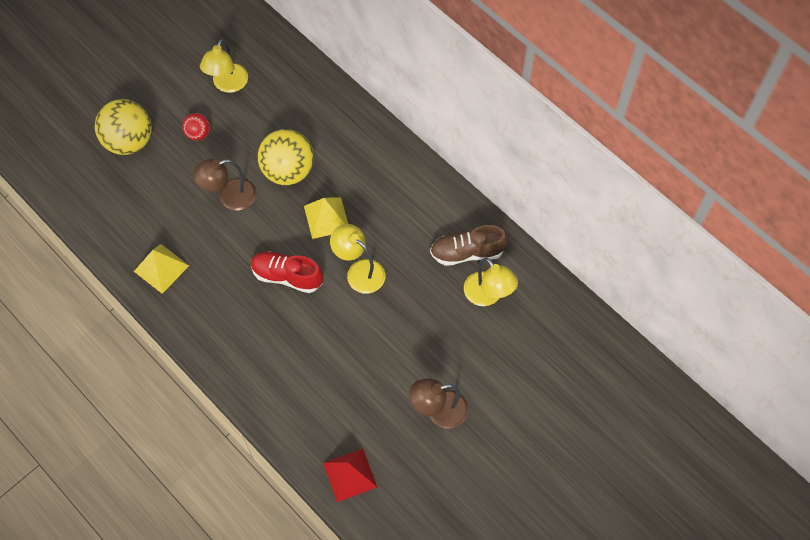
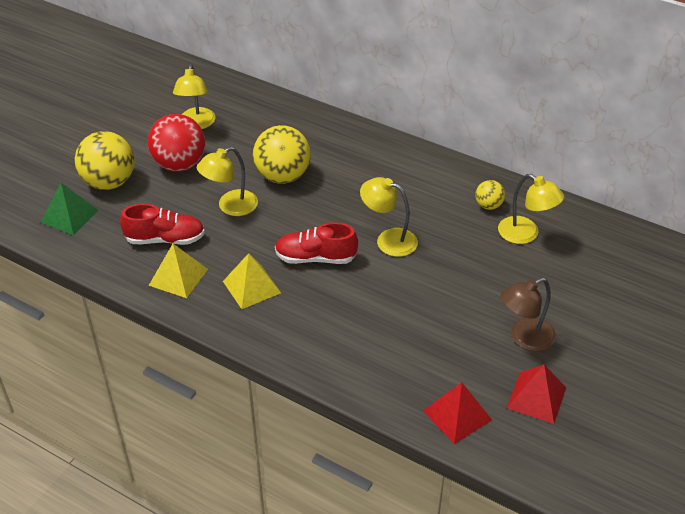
camera: 15 degrees left, 20 degrees down
(85, 174) = (69, 216): none -> green pyramid
(161, 222) = (165, 239): none -> red shoe
(198, 134) = (179, 164): red ball -> red ball, size x2.00
(229, 197) = (230, 207): brown lamp -> yellow lamp
(326, 217) = (336, 205): yellow pyramid -> yellow pyramid (251, 287)
(423, 475) = (536, 397): none -> red pyramid
(467, 252) = (488, 205): brown shoe -> yellow ball

